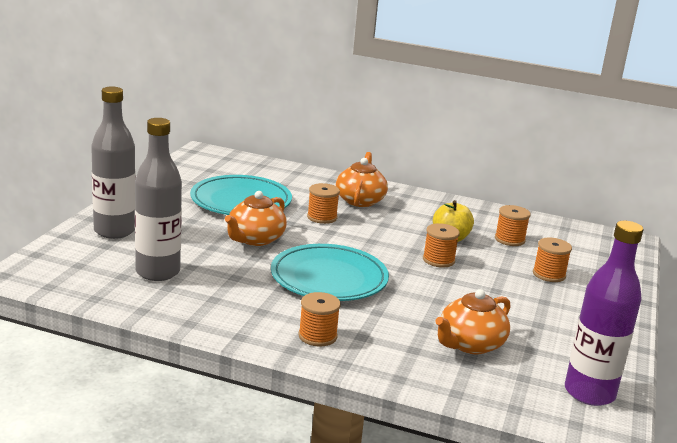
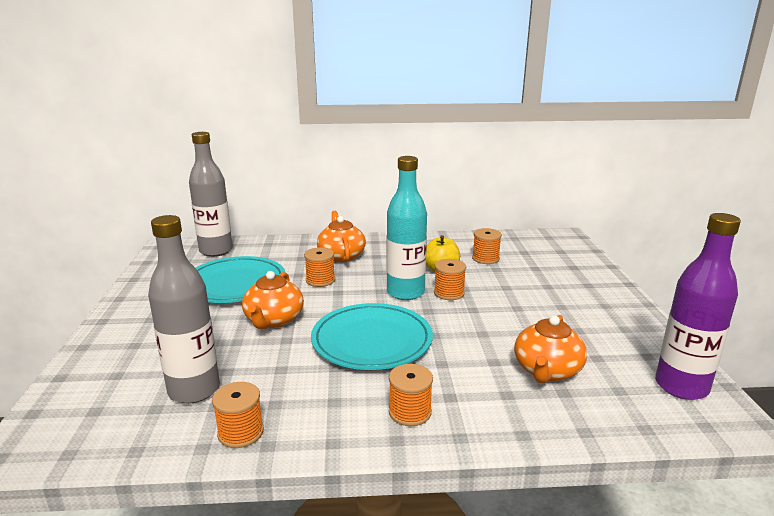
camera: 20 degrees left, 0 degrees up
(114, 231) = (118, 354): grey bottle -> grey bottle (216, 251)
(395, 248) = (405, 292): none -> turquoise bottle
(549, 274) = (541, 281): orange spool -> orange spool (240, 432)

